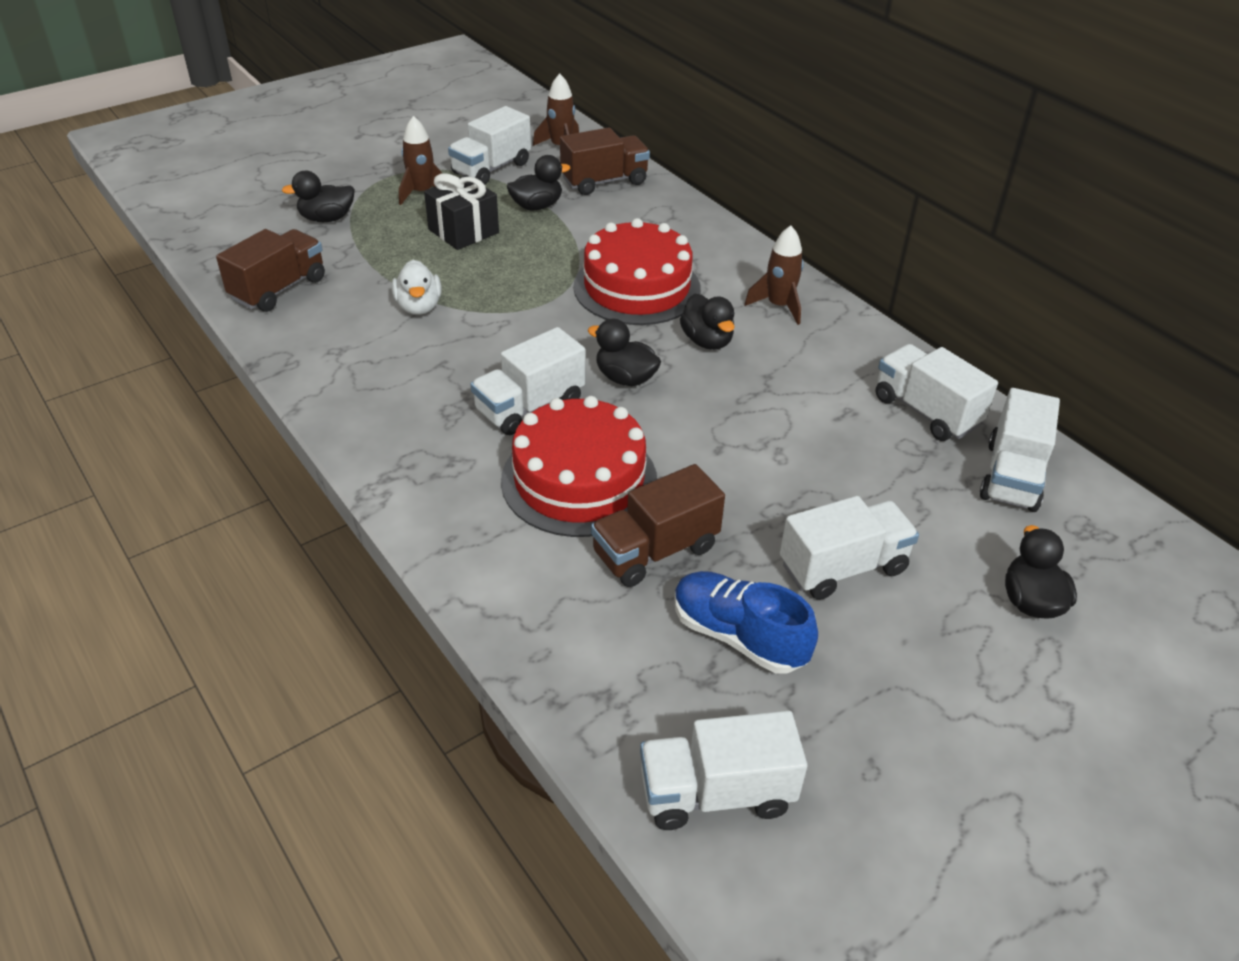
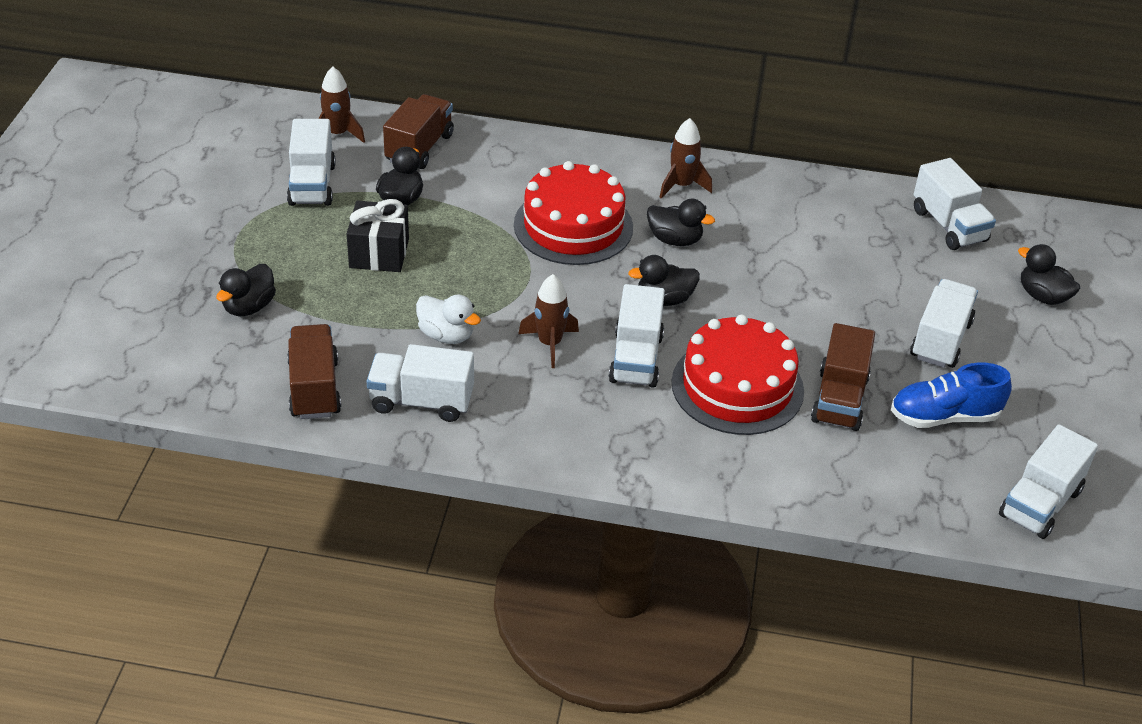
camera: 45 degrees left, 0 degrees up
(422, 192) = (290, 238): brown rocket -> brown rocket (549, 344)
(926, 411) = (858, 211): white truck -> white truck (421, 401)

